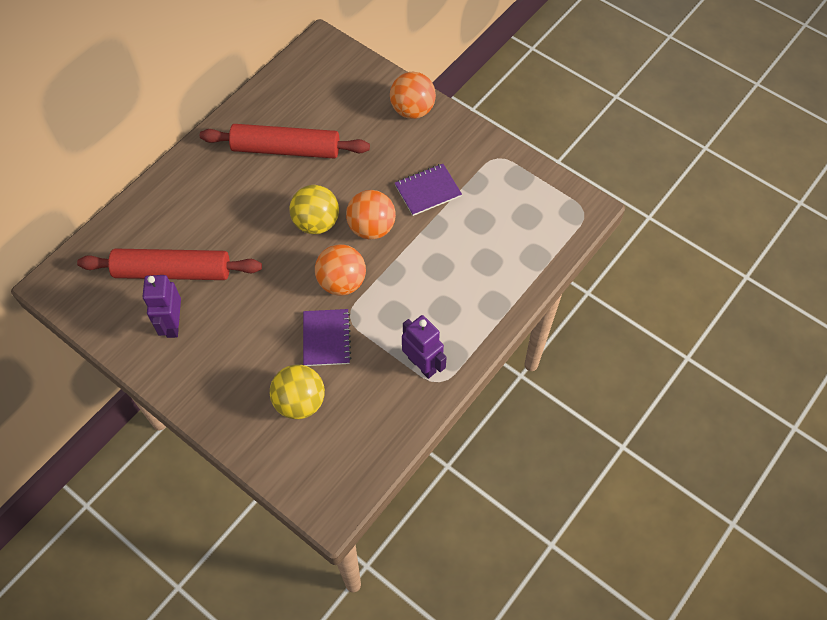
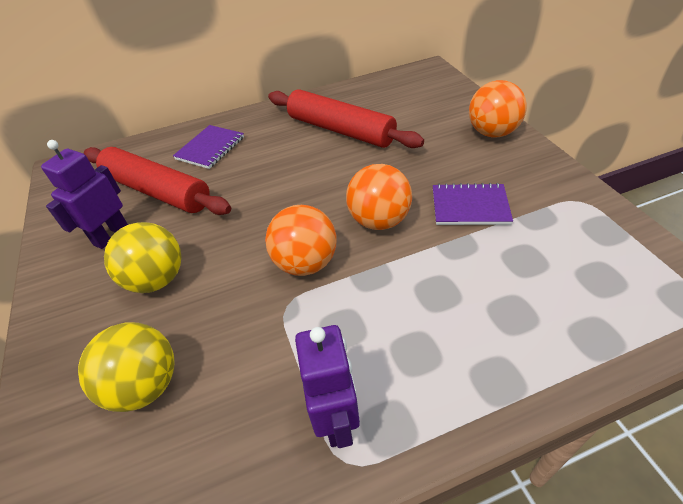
camera: 35 degrees right, 15 degrees down
(316, 223) = (322, 196): yellow ball -> yellow ball (157, 279)
(326, 338) = (240, 319): purple notebook -> purple notebook (210, 148)

